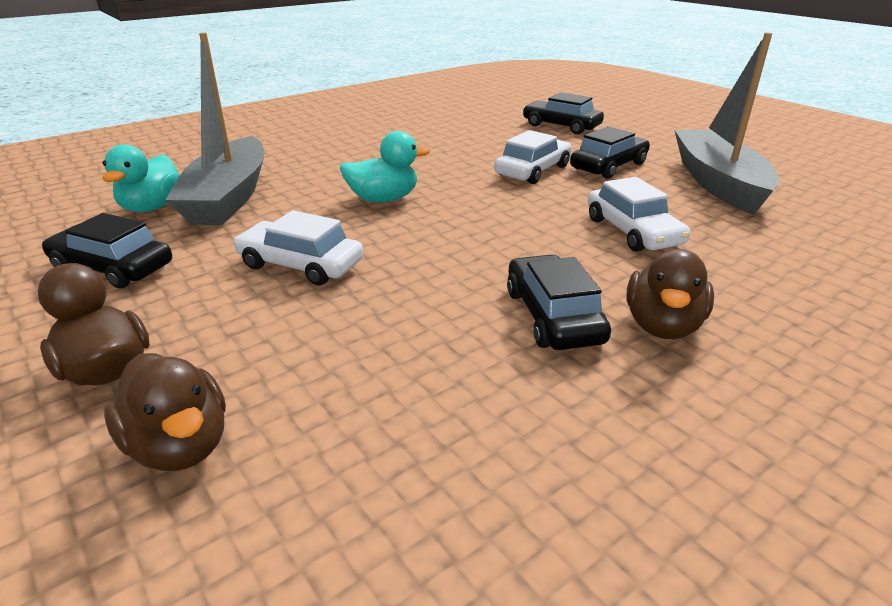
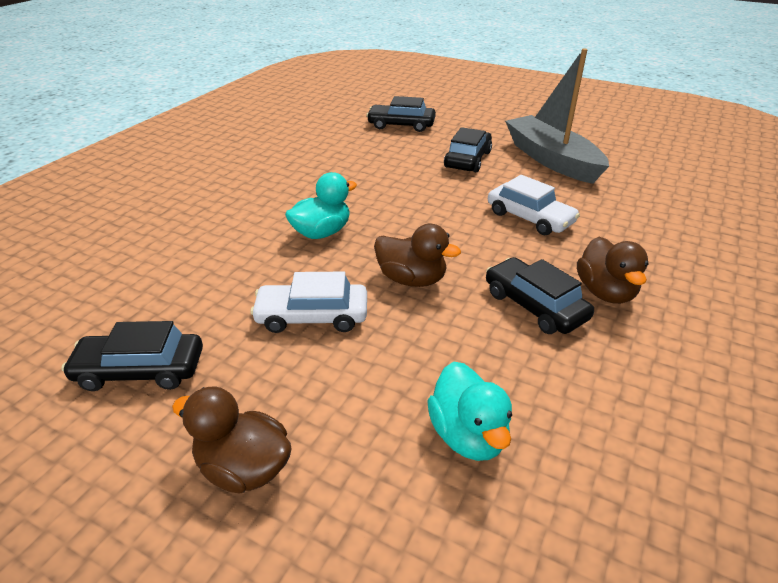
camera: 25 degrees left, 5 degrees up
(152, 207) = (109, 295): turquoise duck -> turquoise duck (468, 435)
(180, 445) = (373, 505): brown duck -> brown duck (412, 279)
(228, 197) = (177, 265): grey boat -> none
(533, 170) = (416, 176): white car -> none

